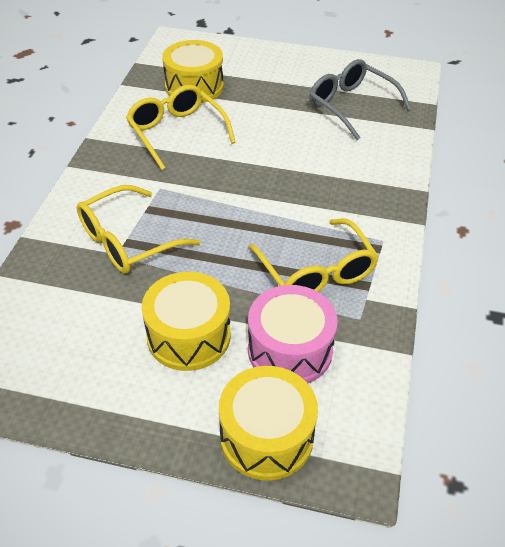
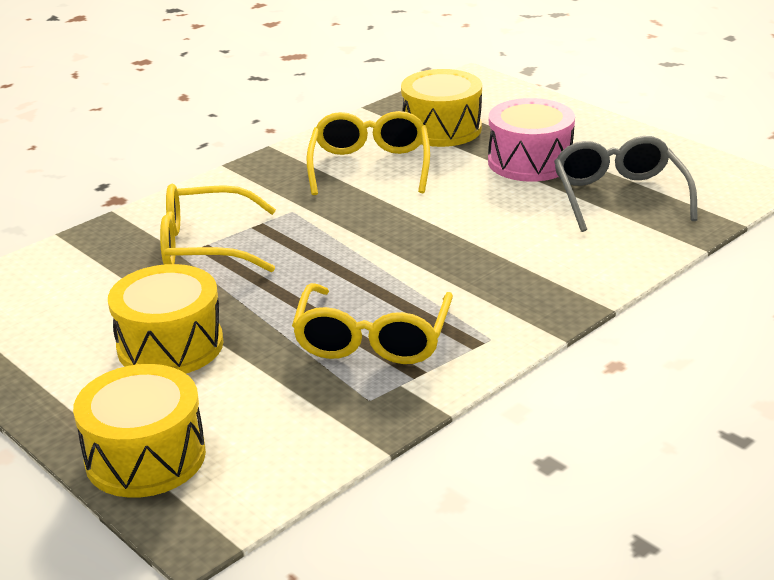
camera: 35 degrees right, 15 degrees down
(290, 350) = (257, 396): pink drum -> pink drum (530, 162)

